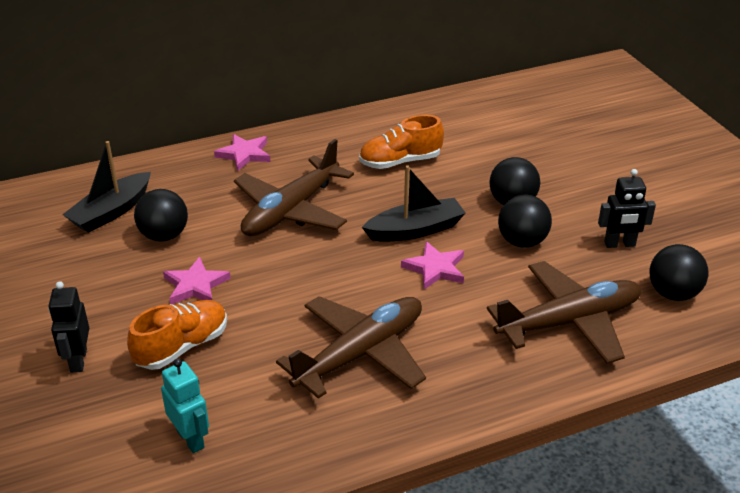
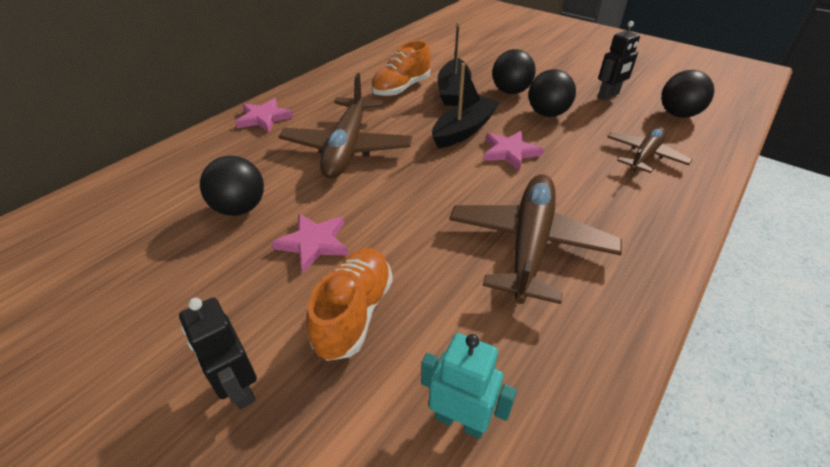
camera: 30 degrees left, 5 degrees up
(111, 212) = (162, 205): black boat -> black boat (453, 91)
(569, 322) = (644, 156): brown plane -> brown plane, size x0.60

